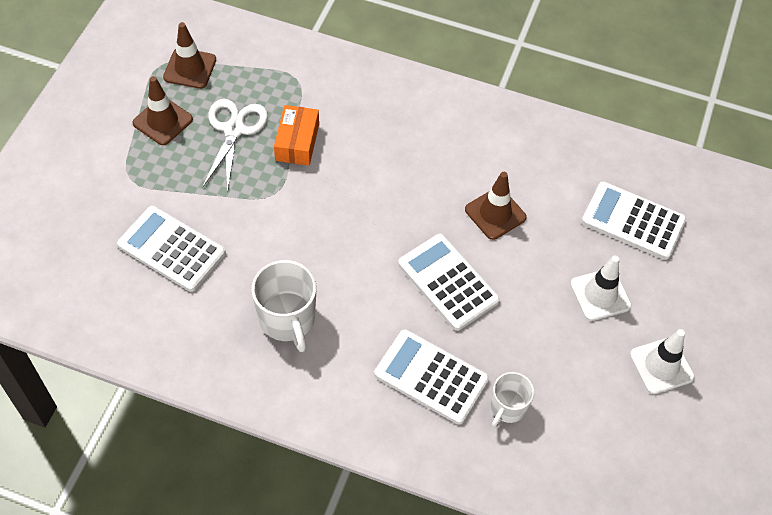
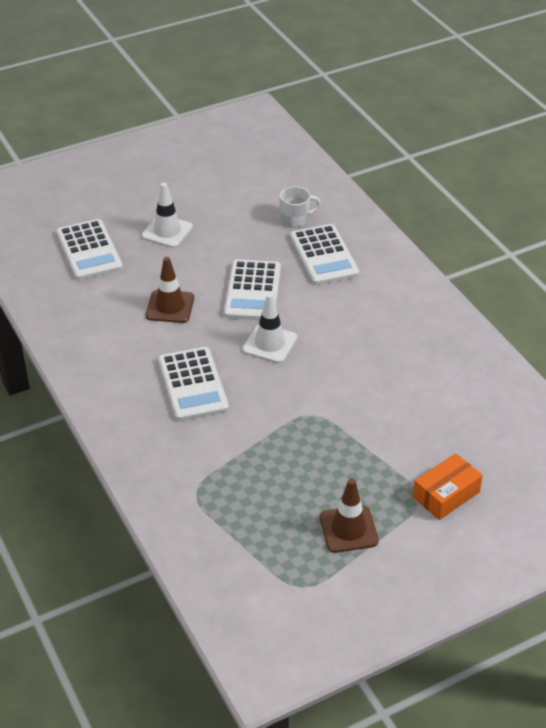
camera: 135 degrees left, 15 degrees down
(171, 249) = (429, 425): white calculator -> white calculator (193, 385)
(190, 68) = (279, 563): brown traffic cone -> none
(234, 130) = (294, 482): white scissors -> none
(287, 319) = (384, 334): white mug -> none
(297, 142) = (253, 440): orange box -> orange box (446, 494)
(661, 366) = (182, 186): white traffic cone -> white traffic cone (270, 344)

